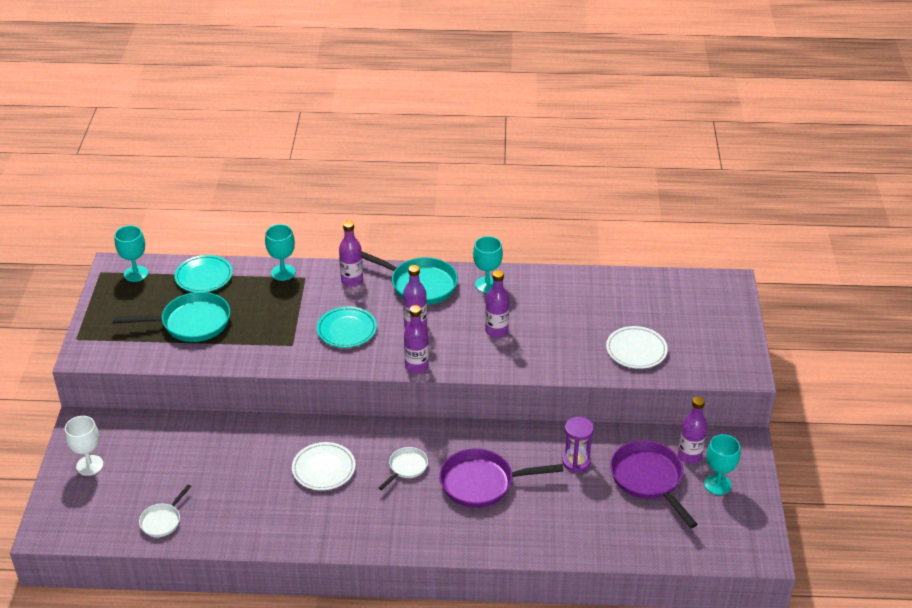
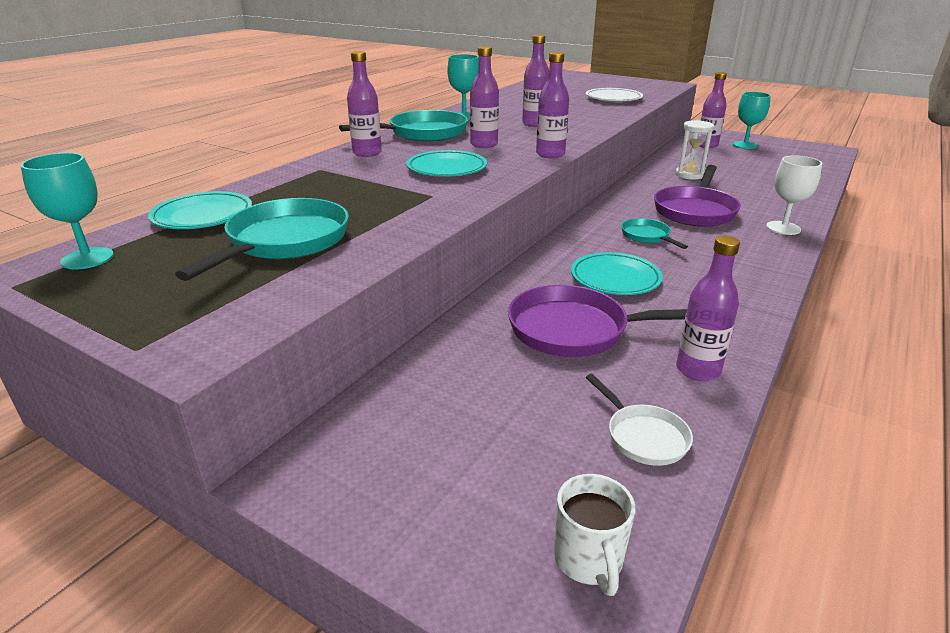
camera: 60 degrees left, 10 degrees down
(79, 523) = (589, 560): none -> white mug
(89, 465) = (424, 495): white goblet -> white goblet (783, 228)
(232, 529) = (698, 370): none -> purple bottle
(283, 272) = (289, 176): turquoise goblet -> none
(323, 469) = (615, 278): white plate -> turquoise plate
(406, 467) = (647, 236): white pan -> turquoise pan
(576, 462) = (689, 175): purple hourglass -> white hourglass
(648, 479) = (727, 160): purple pan -> purple pan (575, 330)

